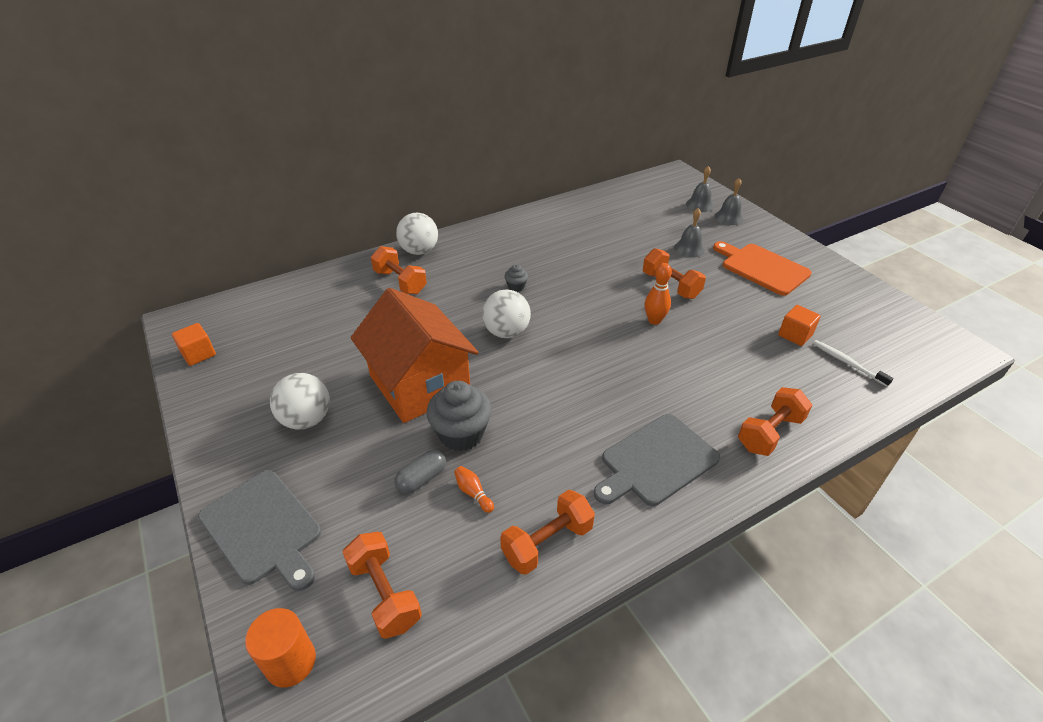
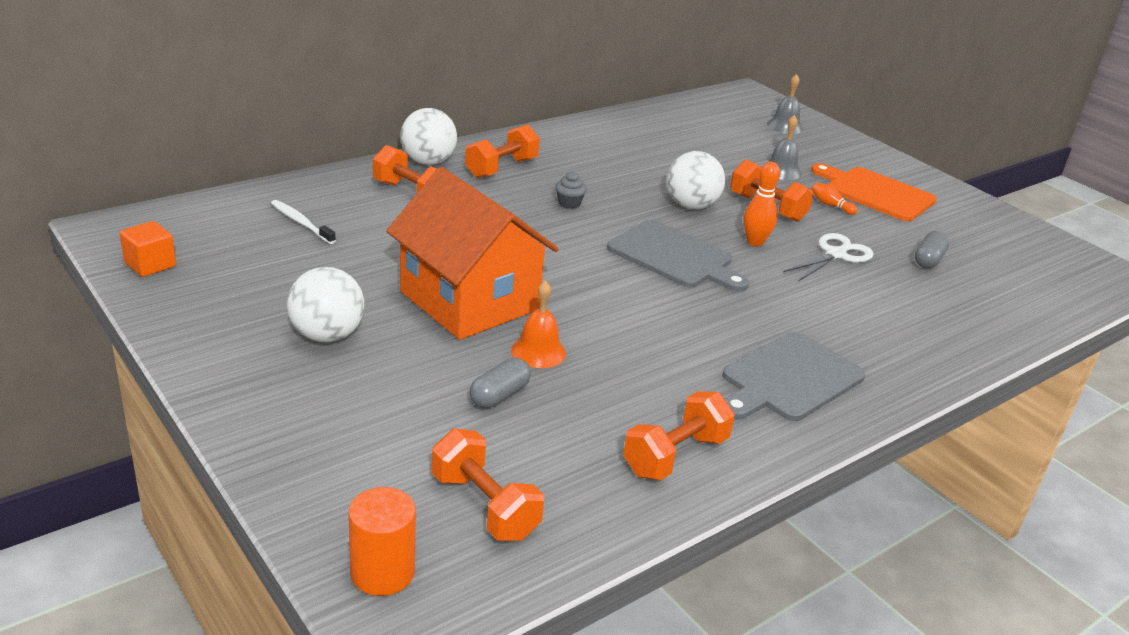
camera: 10 degrees left, 10 degrees down
(263, 528) = (303, 445): grey cutting board -> grey cutting board (674, 256)
(461, 434) = (538, 351): grey cupcake -> orange bell
(473, 493) = (570, 409): orange bowling pin -> orange bowling pin (831, 205)
(506, 332) = (569, 250): white ball -> white ball (691, 206)
(718, 331) = (835, 255): none -> white scissors
(729, 217) = (824, 140): grey bell -> none
(769, 433) = (918, 353): orange dumbbell -> orange dumbbell (501, 168)
(795, 335) = (928, 260): orange cube -> grey capsule
(848, 363) = (995, 288): white toothbrush -> white toothbrush (301, 223)

